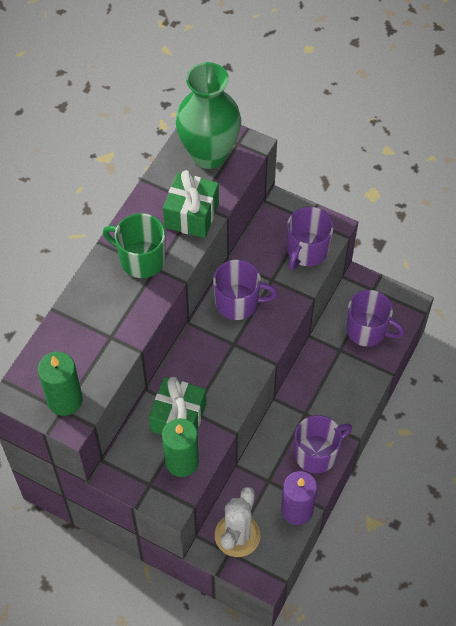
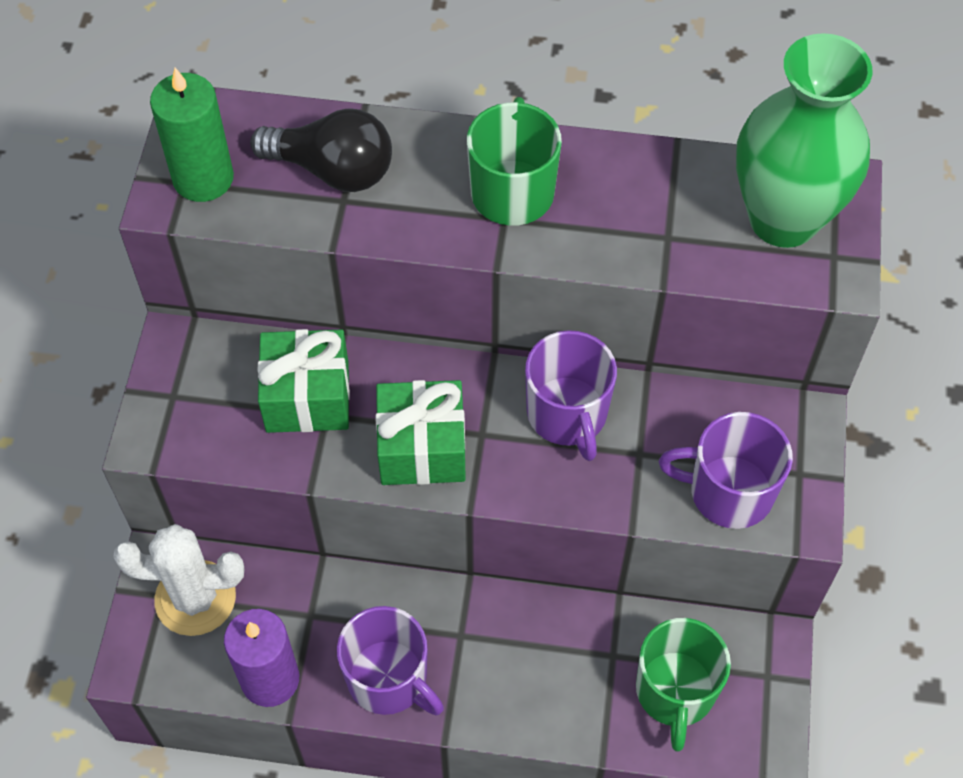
camera: 70 degrees right, 0 degrees up
(89, 336) = (333, 170): none -> black light bulb
(182, 461) = (228, 428): green candle -> none
(191, 215) = (638, 235): green gift -> green gift (422, 448)
(367, 330) = (675, 692): purple mug -> green mug

